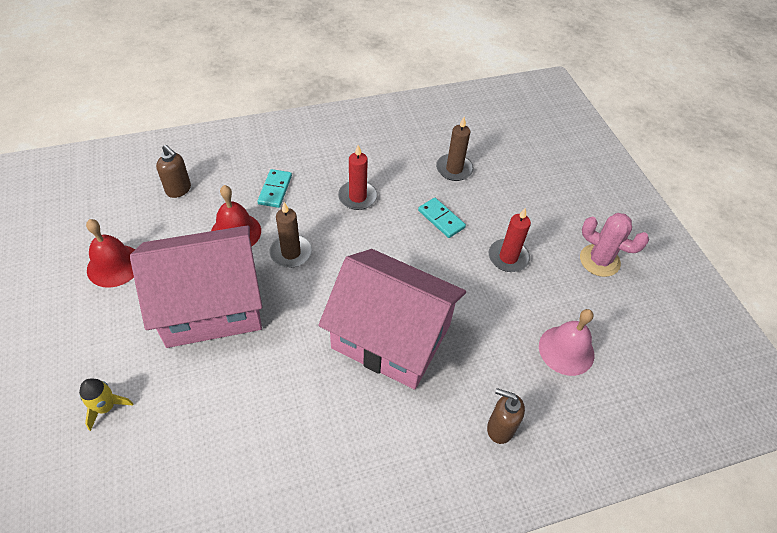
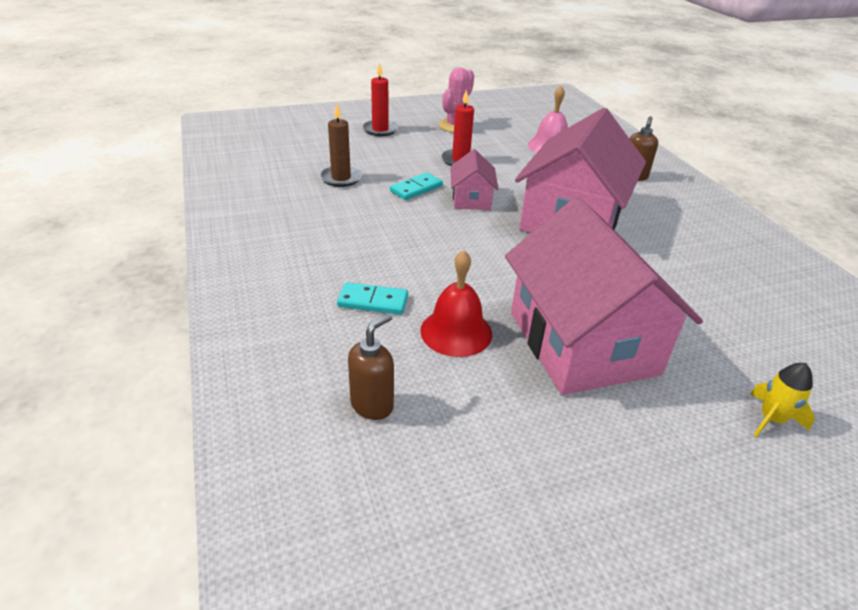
camera: 90 degrees left, 15 degrees down
(114, 265) = (549, 461): red bell -> none
(291, 253) = (482, 283): brown candle -> none
(357, 197) = (385, 237): red candle -> red candle (380, 130)
(425, 258) = (471, 199): none -> pink house

